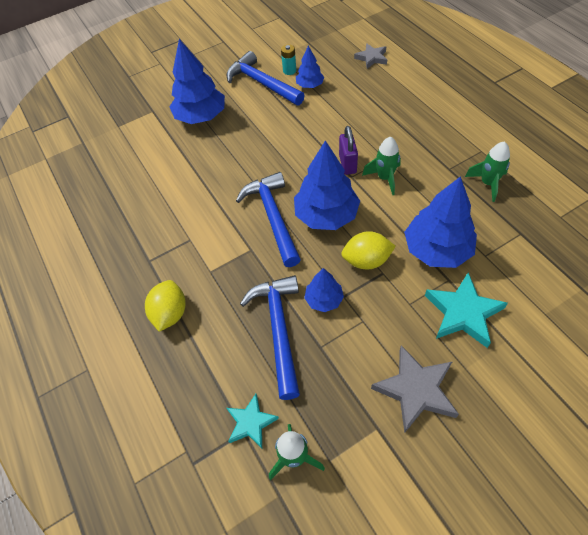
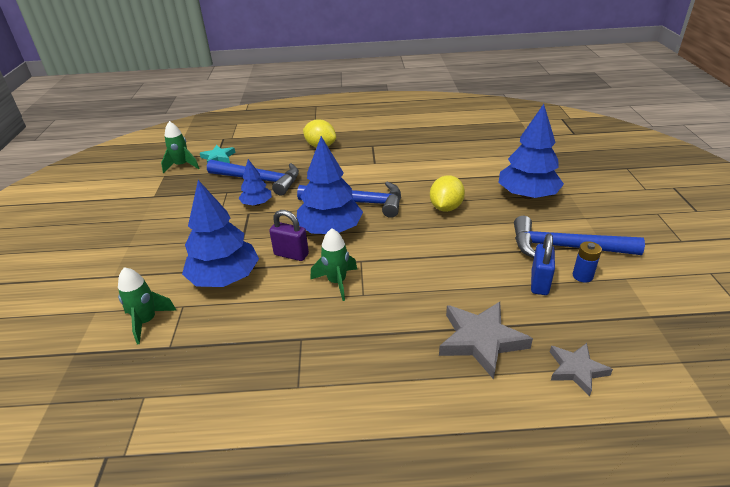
camera: 115 degrees right, 20 degrees down
(262, 83) = (565, 247): blue hammer -> blue hammer turned 150 degrees counterclockwise
(289, 71) = (582, 276): turquoise battery -> blue battery
(310, 85) = (539, 283): blue tree -> blue padlock
(347, 164) = (379, 264): purple padlock -> purple padlock (291, 254)
(366, 260) = (262, 234): yellow lemon -> yellow lemon (446, 207)
(415, 390) = (149, 218): grey star -> grey star (481, 340)
(463, 313) = (160, 264): turquoise star -> none
(487, 183) = (249, 360): green rocket -> green rocket (147, 321)

